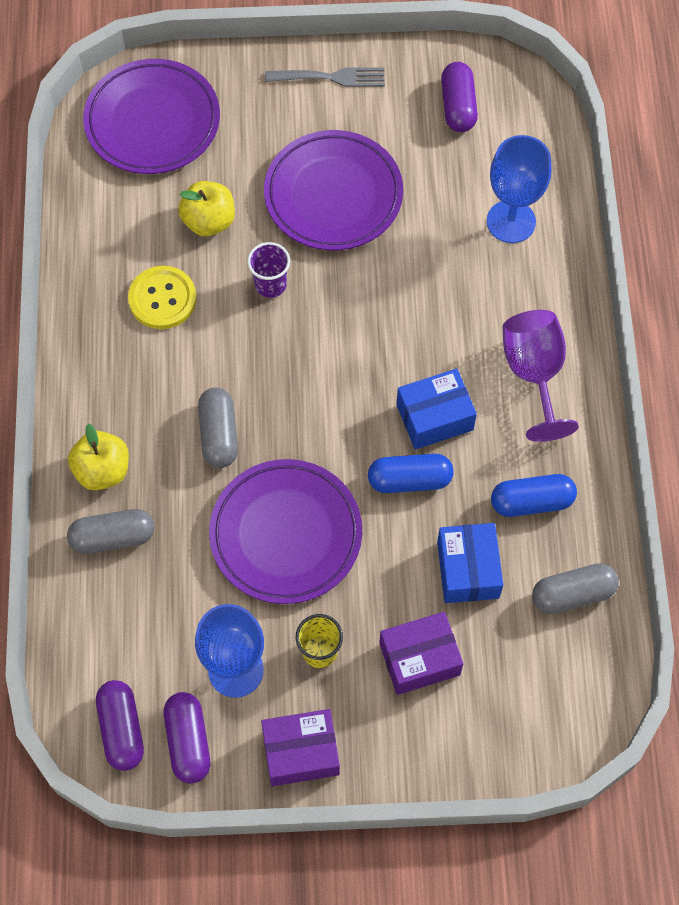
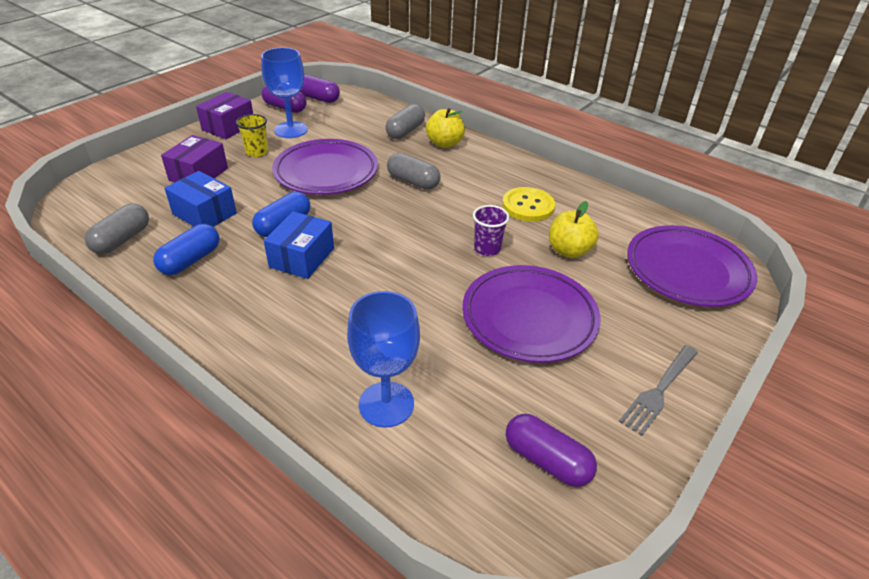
camera: 130 degrees right, 25 degrees down
(534, 374) = (256, 321): purple goblet -> none

